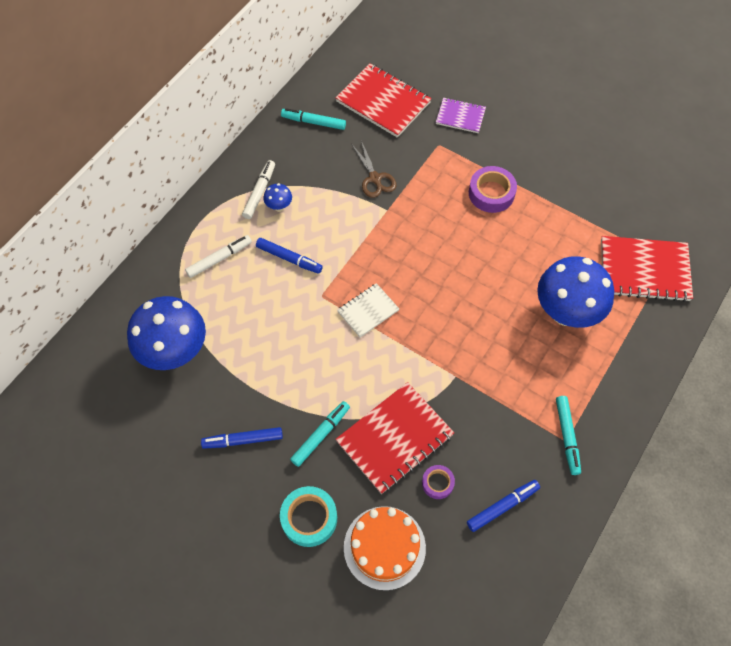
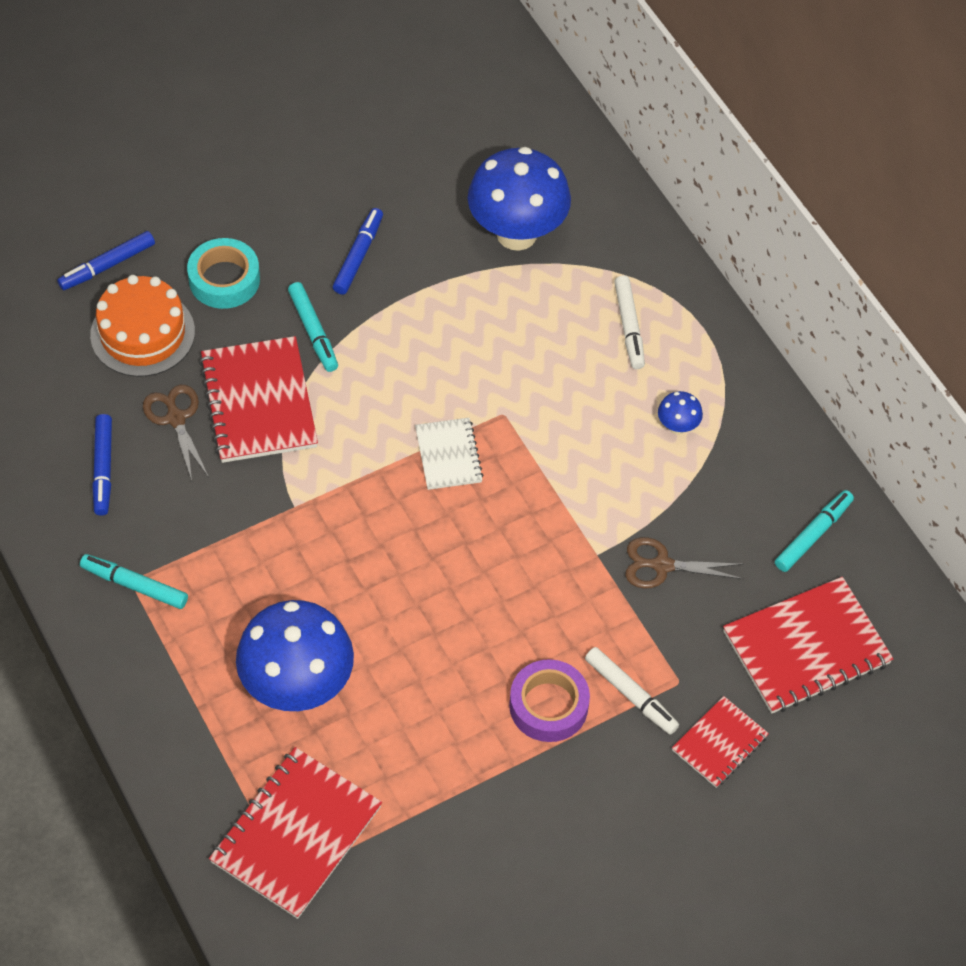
camera: 115 degrees right, 5 degrees down
(259, 192) = (716, 414): white marker -> white marker (631, 694)
(289, 258) = (583, 403): blue marker -> blue marker (107, 266)
(437, 483) = (176, 419): purple tape -> brown scissors
(460, 116) = (719, 743): purple notebook -> red notebook

